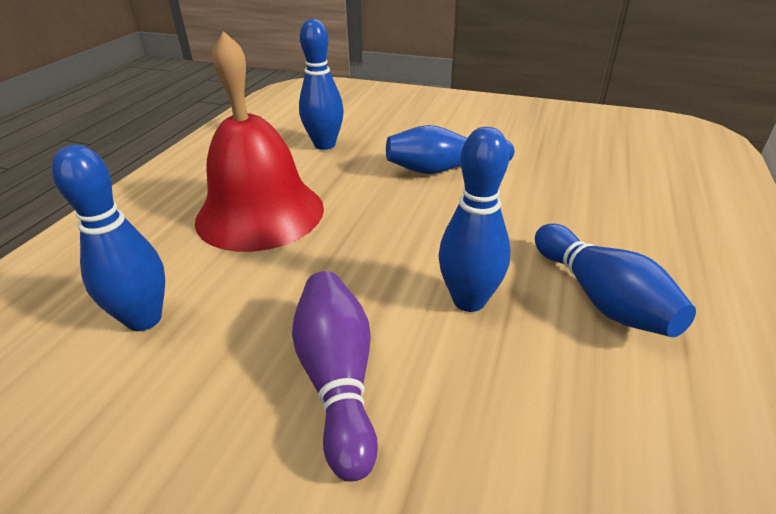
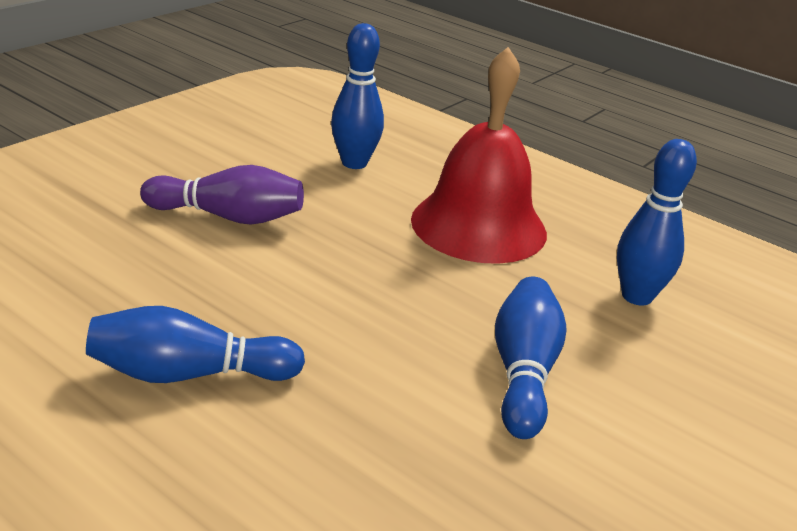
camera: 105 degrees right, 5 degrees down
(469, 300) = (256, 296): blue bowling pin -> none

